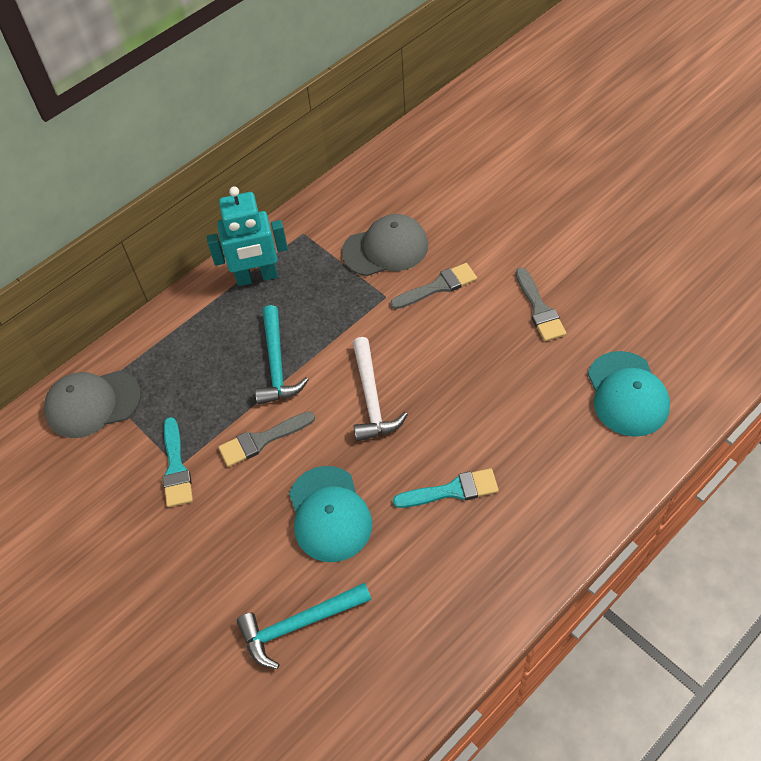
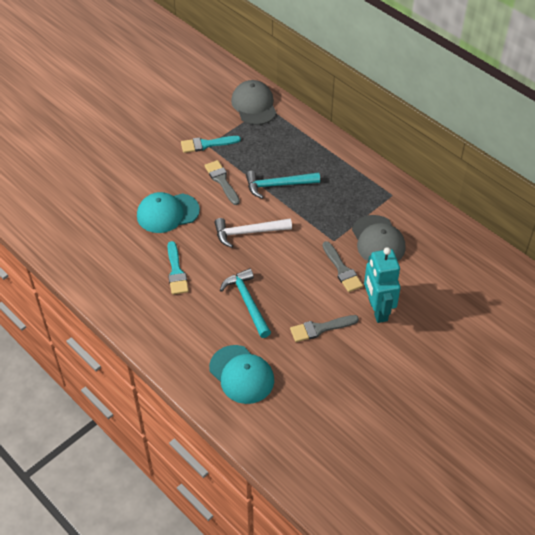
camera: 85 degrees right, 5 degrees down
(257, 277) = (351, 172): turquoise robot -> turquoise robot (377, 310)
(299, 624) = (101, 201): turquoise hammer -> turquoise hammer (247, 302)
(627, 394) = (241, 374): turquoise cap -> turquoise cap turned 120 degrees counterclockwise

